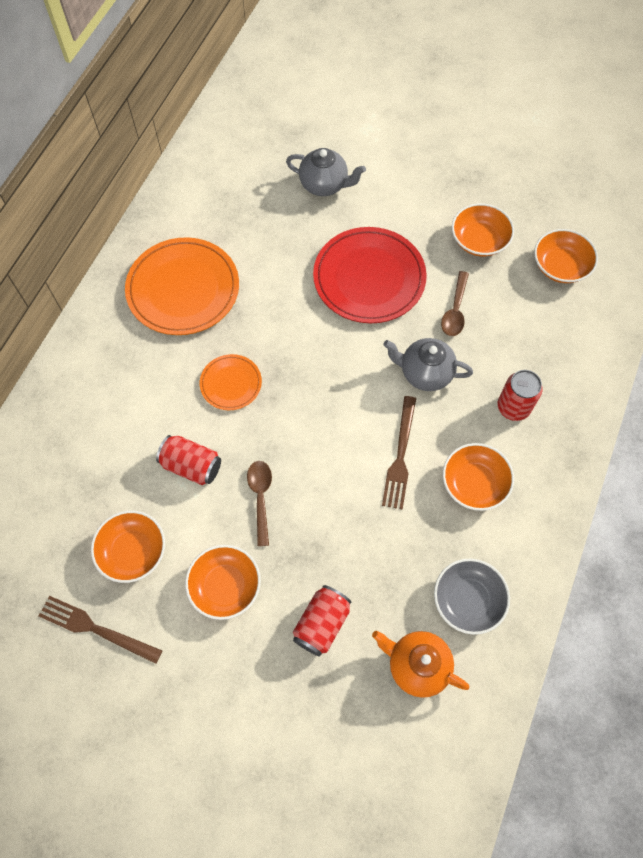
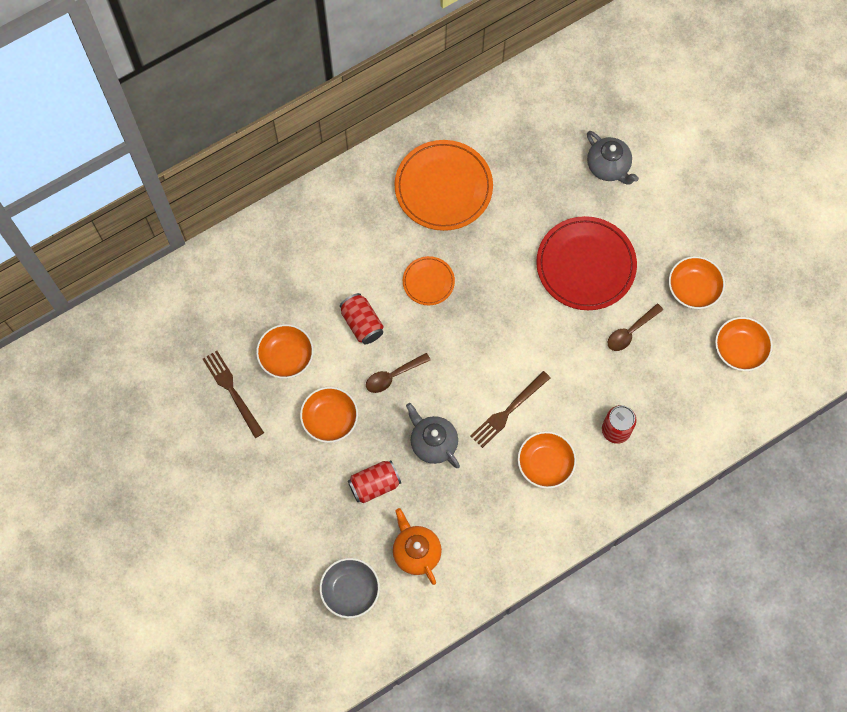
camera: 35 degrees right, 5 degrees up
(260, 497) = (393, 376): brown spoon -> brown spoon turned 150 degrees counterclockwise
(425, 373) = (571, 364): grey teapot -> grey teapot (433, 443)
(468, 600) = (480, 535): grey bowl -> grey bowl (350, 590)

